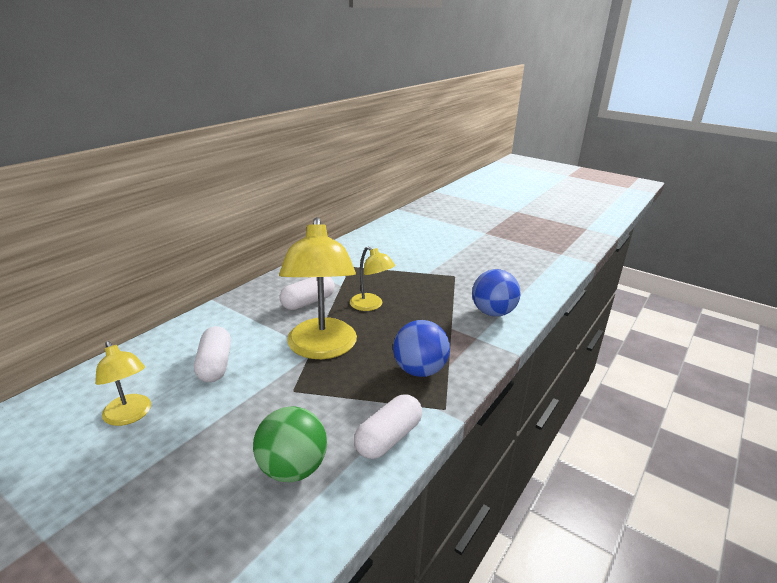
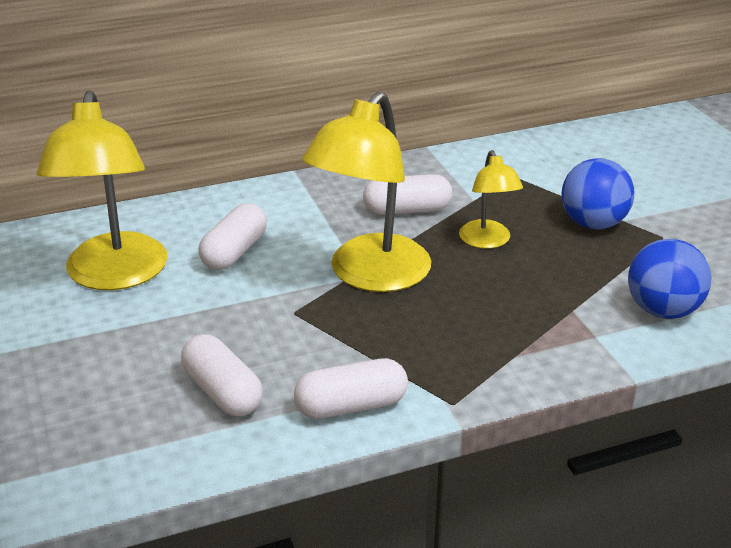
camera: 35 degrees right, 5 degrees up
(130, 416) = (115, 276): yellow lamp -> yellow lamp, size x1.87
(292, 469) = (222, 392): green ball -> white capsule
(419, 370) = (467, 347): blue ball -> blue ball (593, 224)

